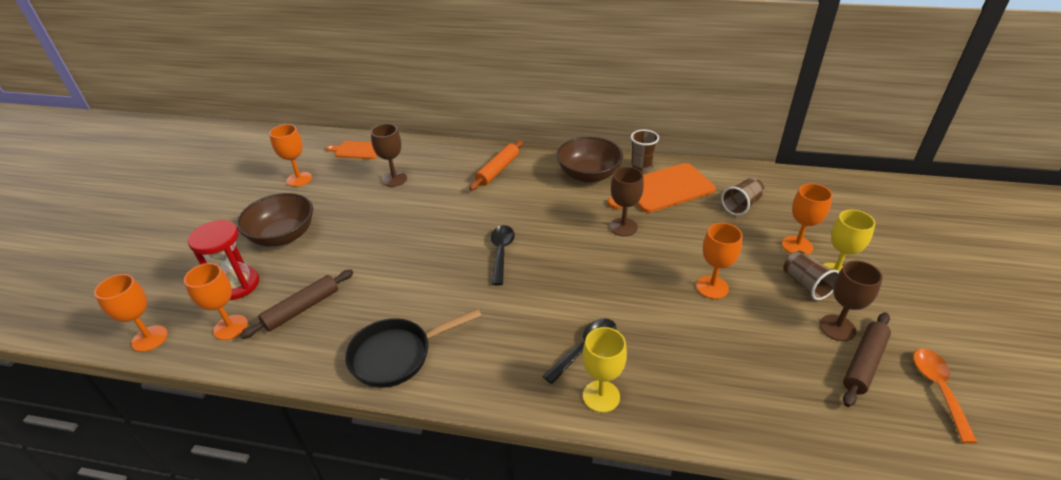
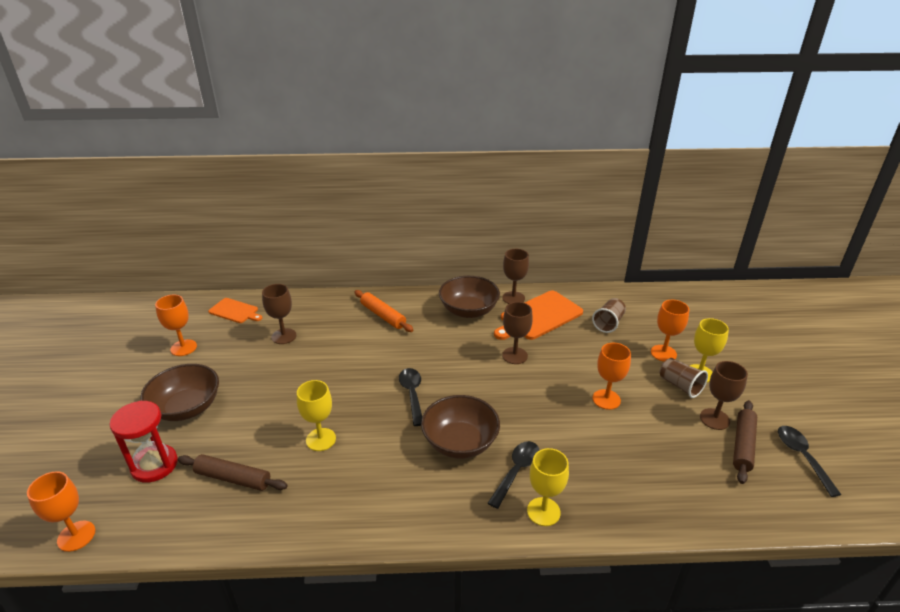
camera: 15 degrees left, 5 degrees down
(230, 327) = (163, 509): orange goblet -> none
(302, 309) = (233, 478): brown rolling pin -> brown rolling pin turned 75 degrees clockwise
(357, 150) = (235, 311): orange cutting board -> orange cutting board turned 150 degrees counterclockwise
(396, 284) = (321, 439): none -> yellow goblet
(397, 355) = (345, 507): black pan -> none
(498, 170) = (383, 316): orange rolling pin -> orange rolling pin turned 60 degrees counterclockwise
(535, 309) = (460, 442): none -> brown bowl
(641, 167) = (513, 298): brown cup -> brown goblet
(938, 389) = (802, 457): orange spoon -> black spoon

